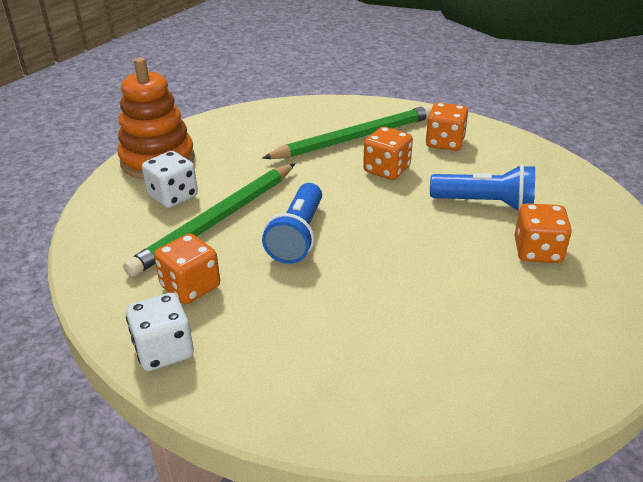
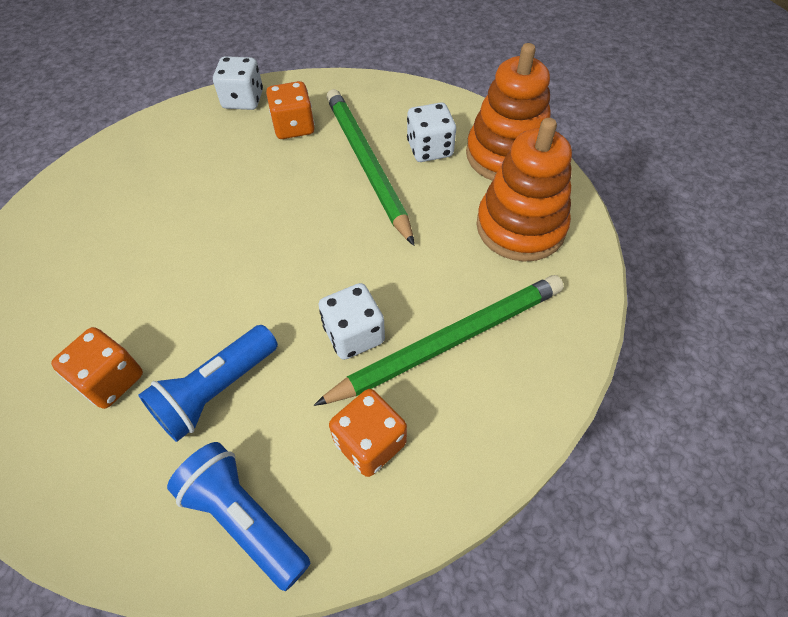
camera: 120 degrees right, 20 degrees up
(235, 138) = (520, 227): none -> orange stacking toy
(297, 236) = (300, 207): blue flashlight -> blue flashlight (245, 519)
(355, 138) = (449, 342): green pencil -> green pencil turned 120 degrees counterclockwise
(386, 170) = (354, 335): orange dice -> white dice

